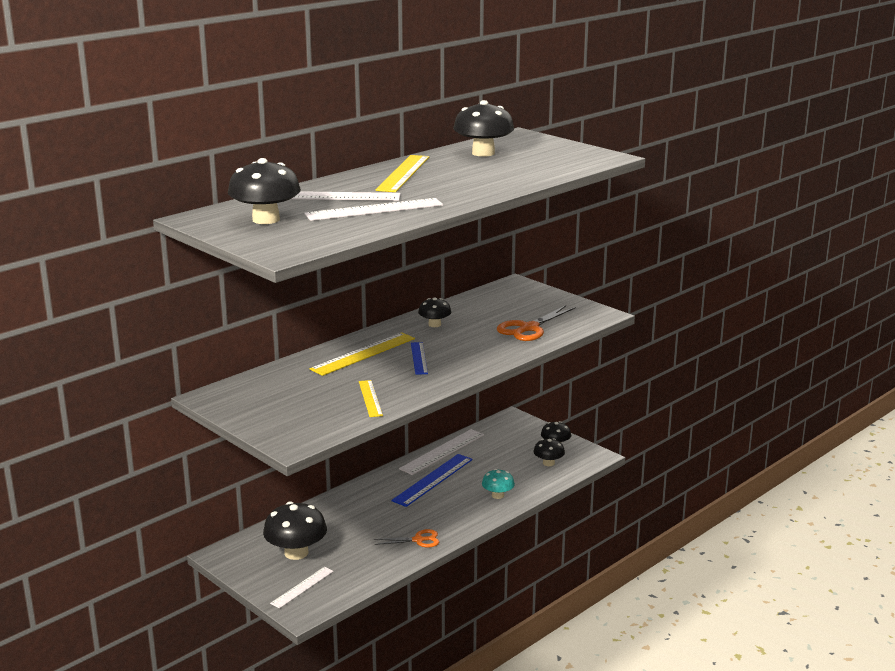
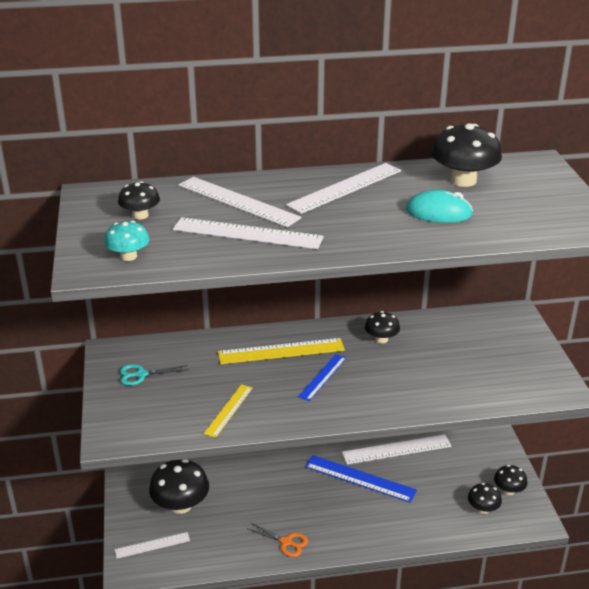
camera: 35 degrees right, 10 degrees up
(261, 402) = (141, 374): none -> turquoise scissors
(266, 219) = (140, 215): black mushroom -> black mushroom, size x0.56
(403, 173) = (345, 188): yellow ruler -> white ruler
(433, 480) = (359, 478): blue ruler -> blue ruler turned 45 degrees clockwise
(495, 171) = (438, 212): none -> turquoise mouse
(497, 495) = (400, 525): turquoise mushroom -> turquoise mushroom (128, 256)
(529, 328) = (466, 380): orange scissors -> none

